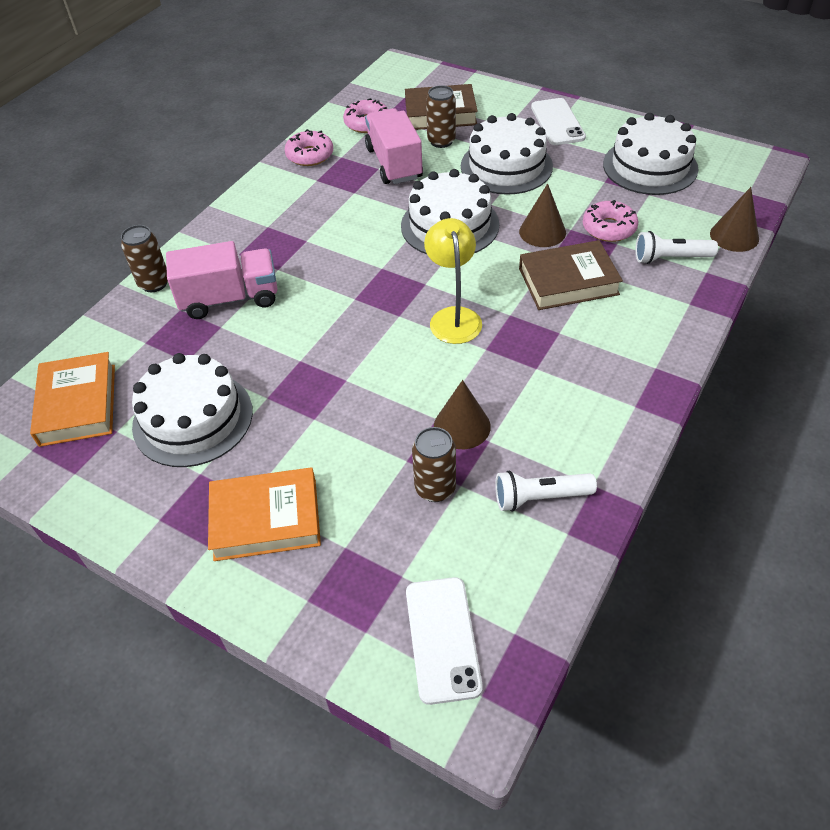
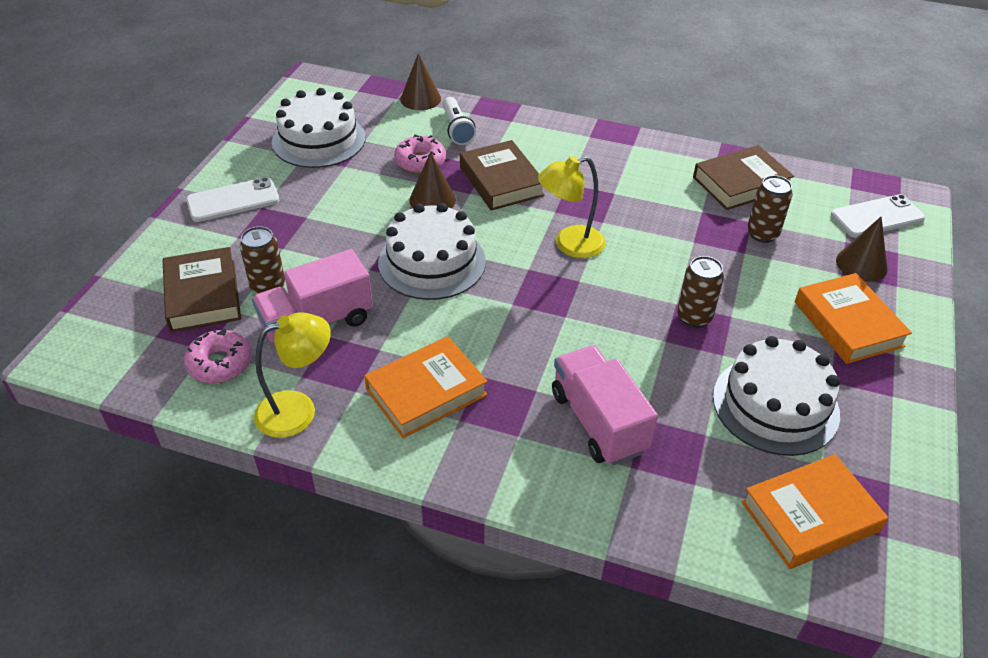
camera: 105 degrees left, 5 degrees down
(154, 283) = (595, 510): brown can -> brown can (694, 317)
(300, 212) = (426, 392): none -> orange book
(310, 155) = (298, 410): pink donut -> yellow lamp
(462, 426) = (695, 226): brown cone -> brown cone (861, 264)
(506, 166) = (320, 231): white cake -> none
(540, 497) = (740, 183): white flashlight -> brown book

